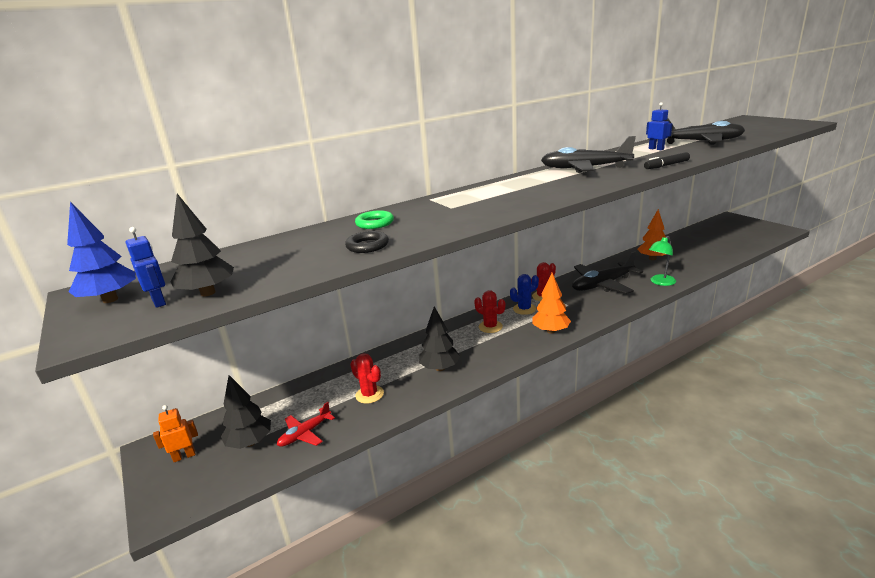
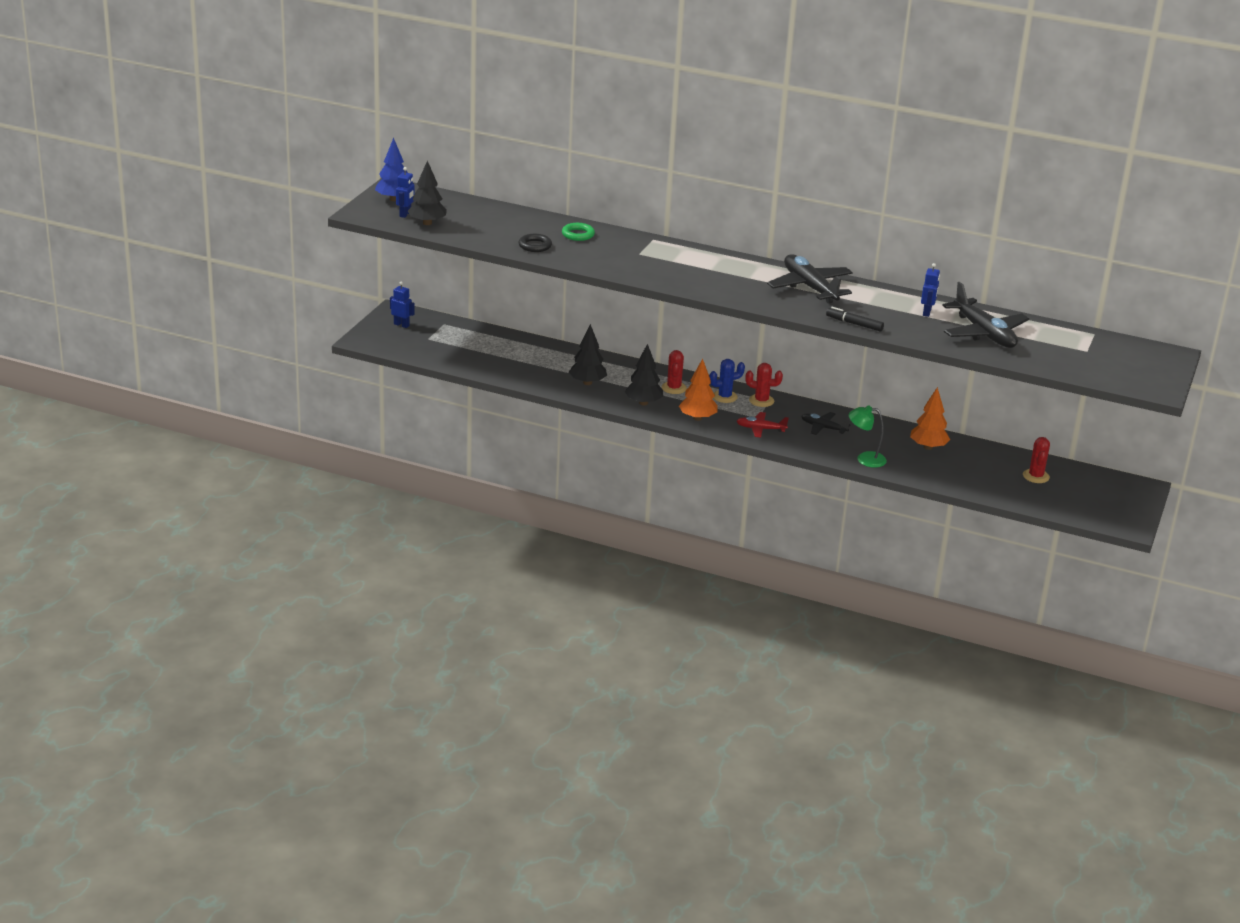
camera: 50 degrees right, 5 degrees up
(184, 456) = (401, 325): orange robot -> blue robot
(250, 442) = (435, 341): black tree -> black tree (643, 403)
(305, 434) = (462, 357): red plane -> red plane (760, 429)
(369, 394) = (525, 365): red cactus -> red cactus (1036, 476)
(524, 309) = (724, 397): blue cactus -> blue cactus turned 45 degrees counterclockwise
(602, 285) = (823, 428): black plane -> black plane, size x0.54

